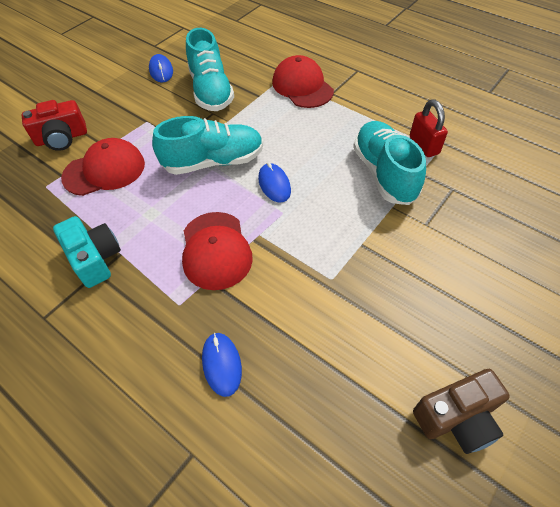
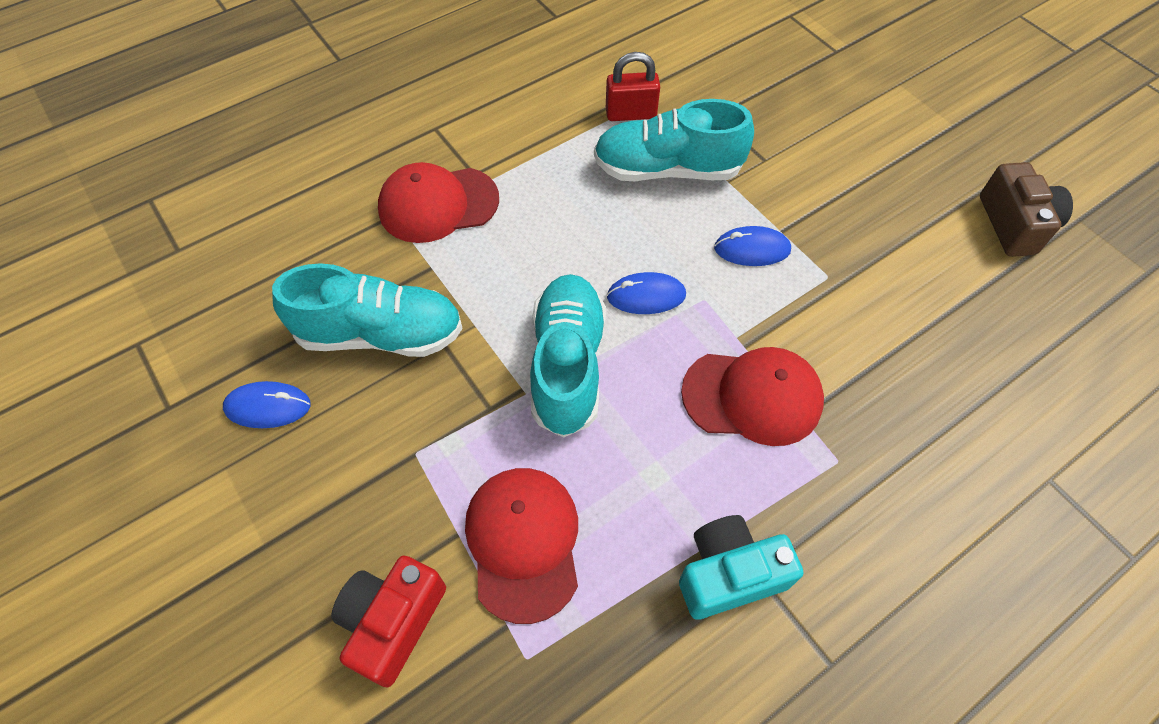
camera: 75 degrees left, 5 degrees up
(62, 138) = (393, 622): red camera -> red camera turned 150 degrees counterclockwise
(221, 364) = (936, 425): blue mouse -> blue mouse (752, 249)

